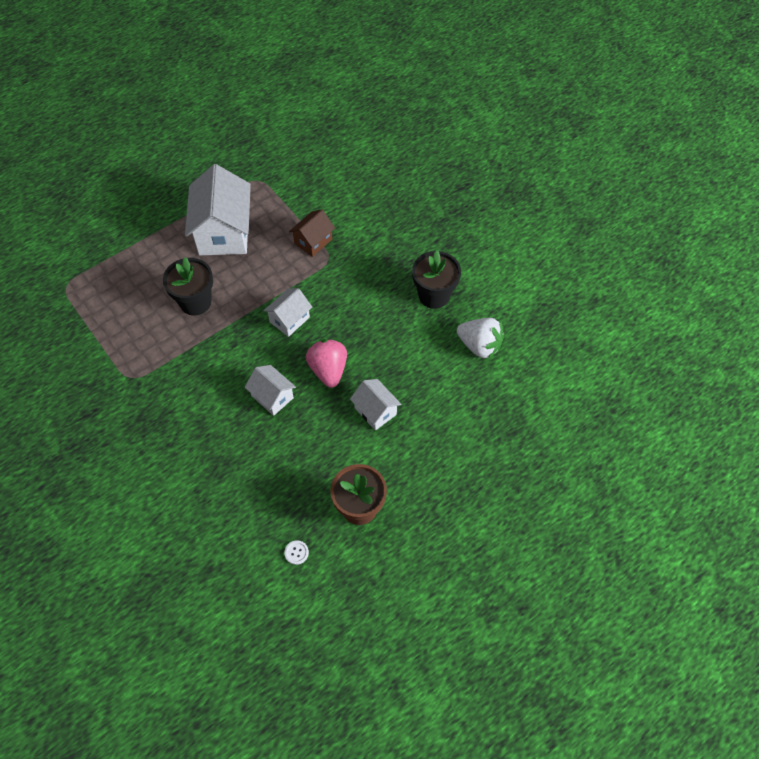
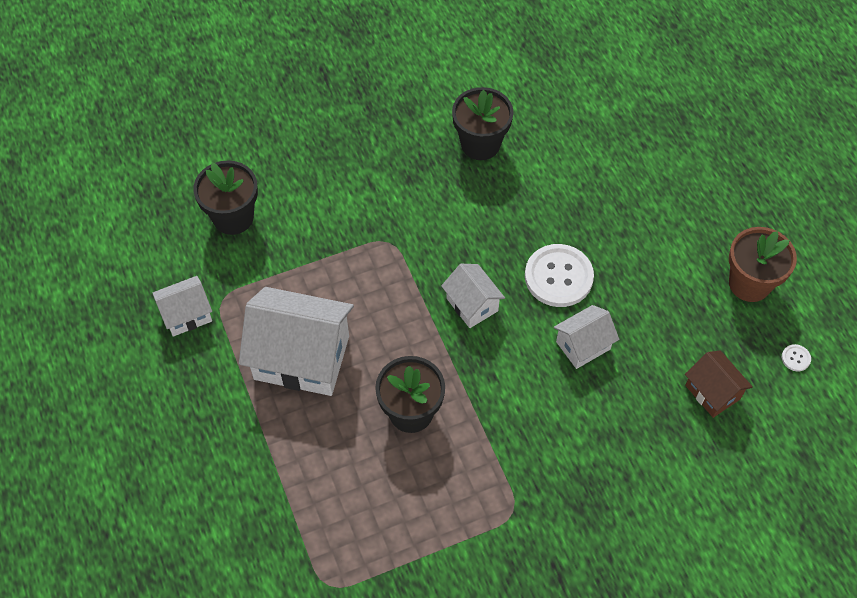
camera: 75 degrees left, 0 degrees up
(313, 241) = (354, 253): brown house -> brown house (712, 392)
(323, 169) = (233, 217): none -> black flower pot
(328, 370) = (558, 277): pink strawberry -> white button
(375, 411) = (627, 240): white house -> white house (187, 315)
(479, 346) = (564, 118): white strawberry -> none

